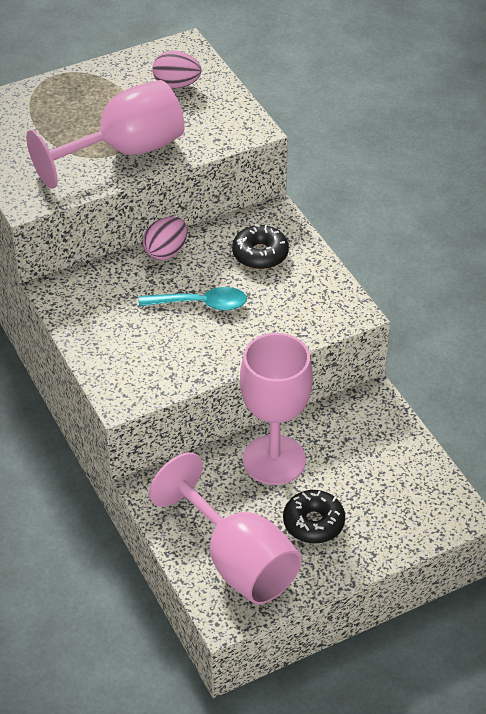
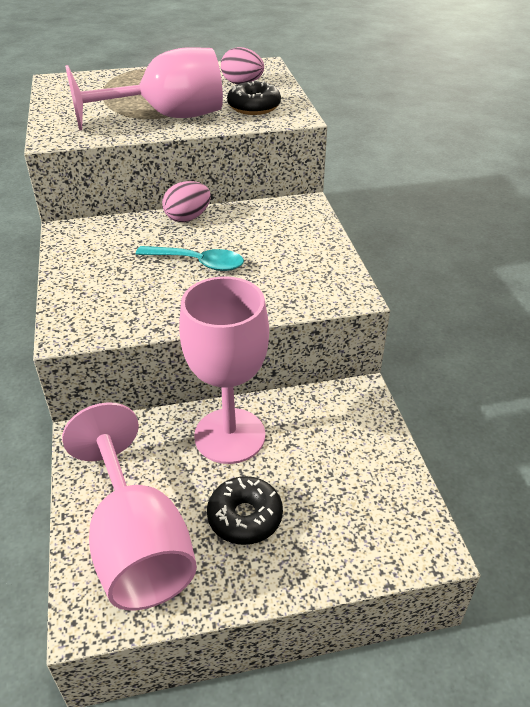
camera: 15 degrees right, 5 degrees down
(260, 254) = (276, 232): black donut -> black donut (254, 107)

